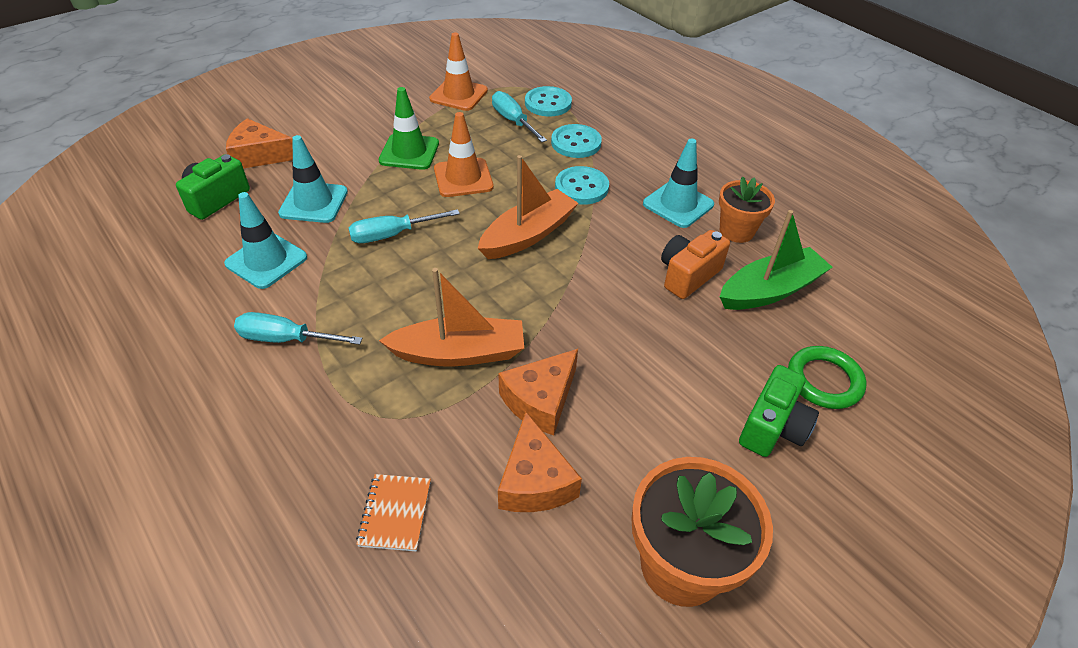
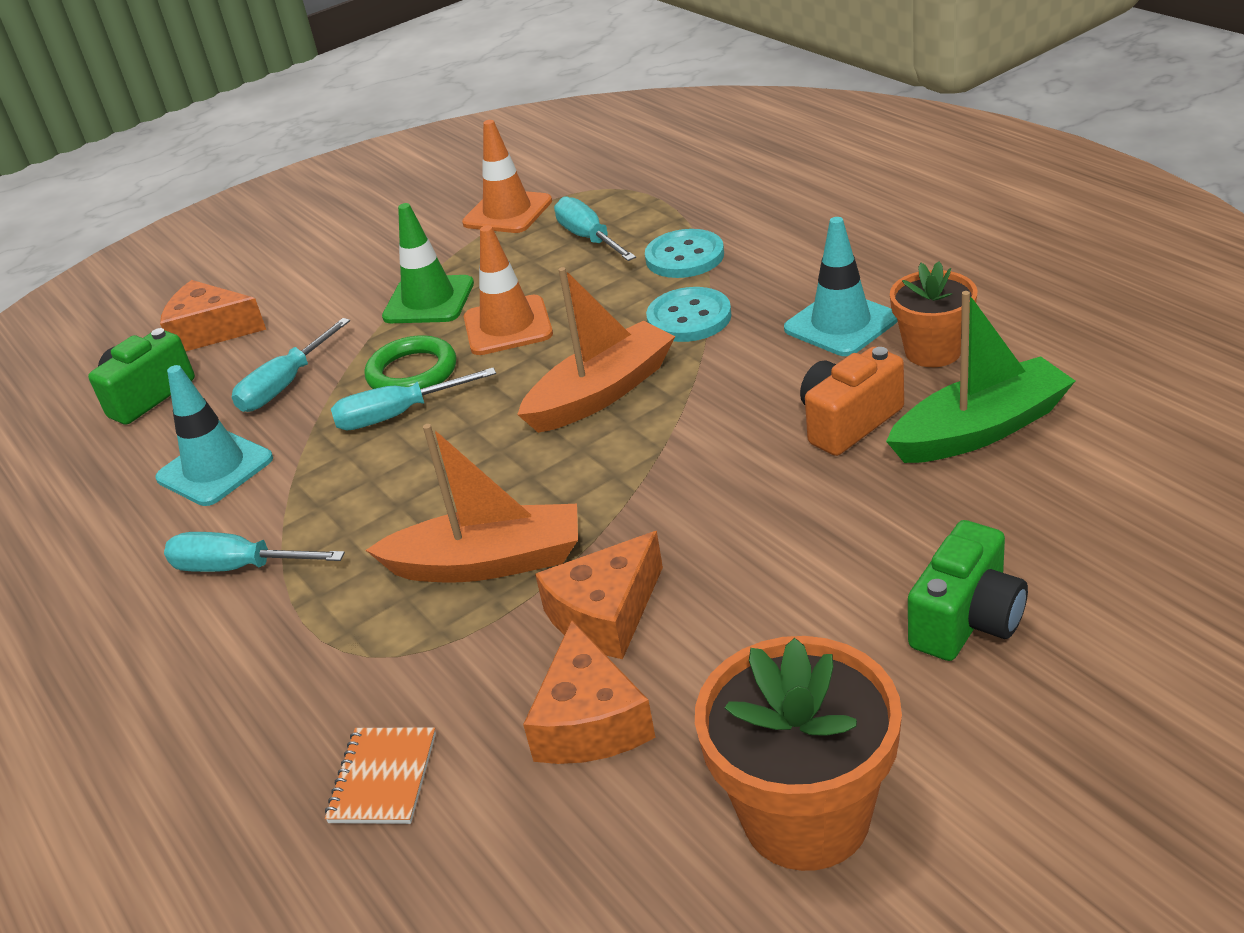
camera: 10 degrees right, 10 degrees down
(314, 202) = (285, 385): turquoise traffic cone -> turquoise screwdriver
(548, 103) = (644, 206): turquoise button -> none
(824, 380) = (1058, 548): green ring -> green ring (412, 372)

